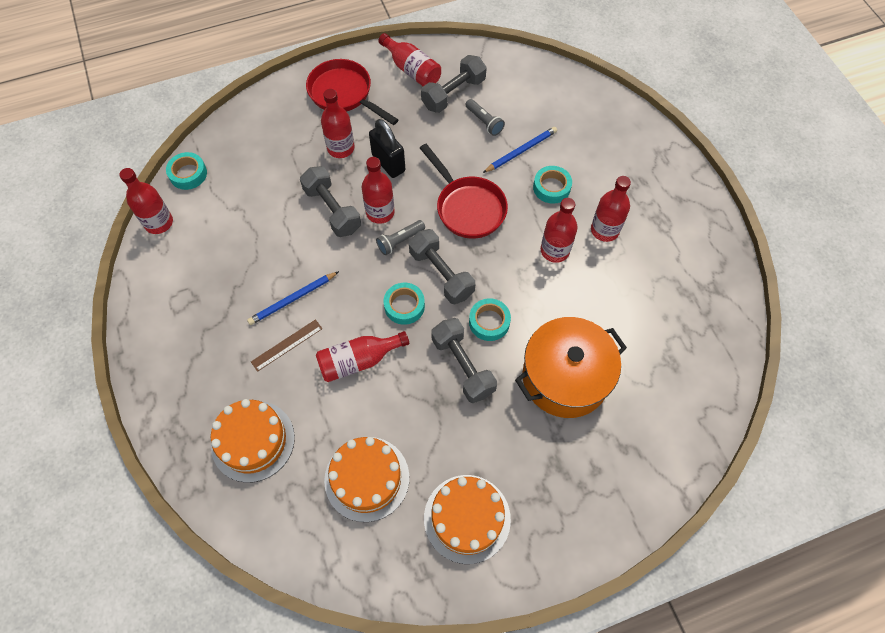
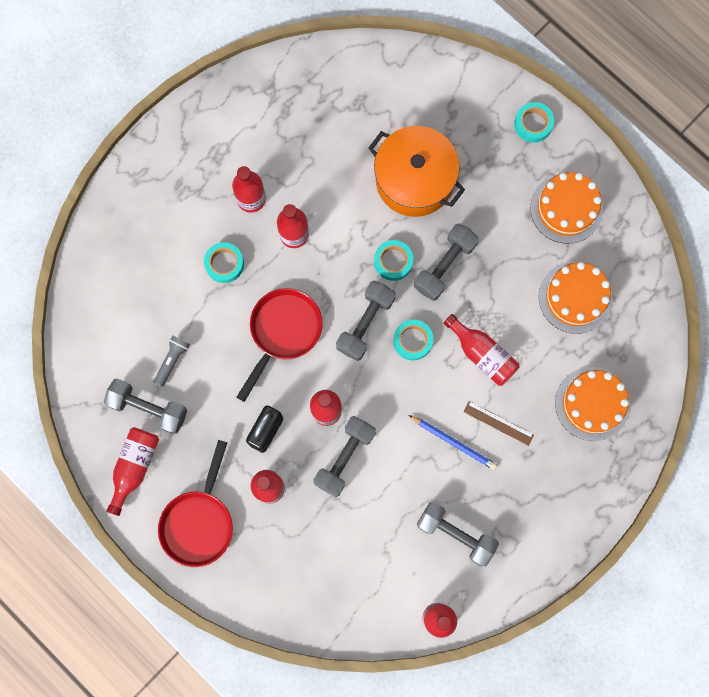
camera: 115 degrees left, 15 degrees up
(188, 174) = (370, 625): turquoise tape -> turquoise tape (533, 124)
(215, 266) = (456, 534): none -> grey dumbbell
(400, 241) = (349, 377): grey flashlight -> none
(521, 151) = (193, 310): blue pencil -> none

